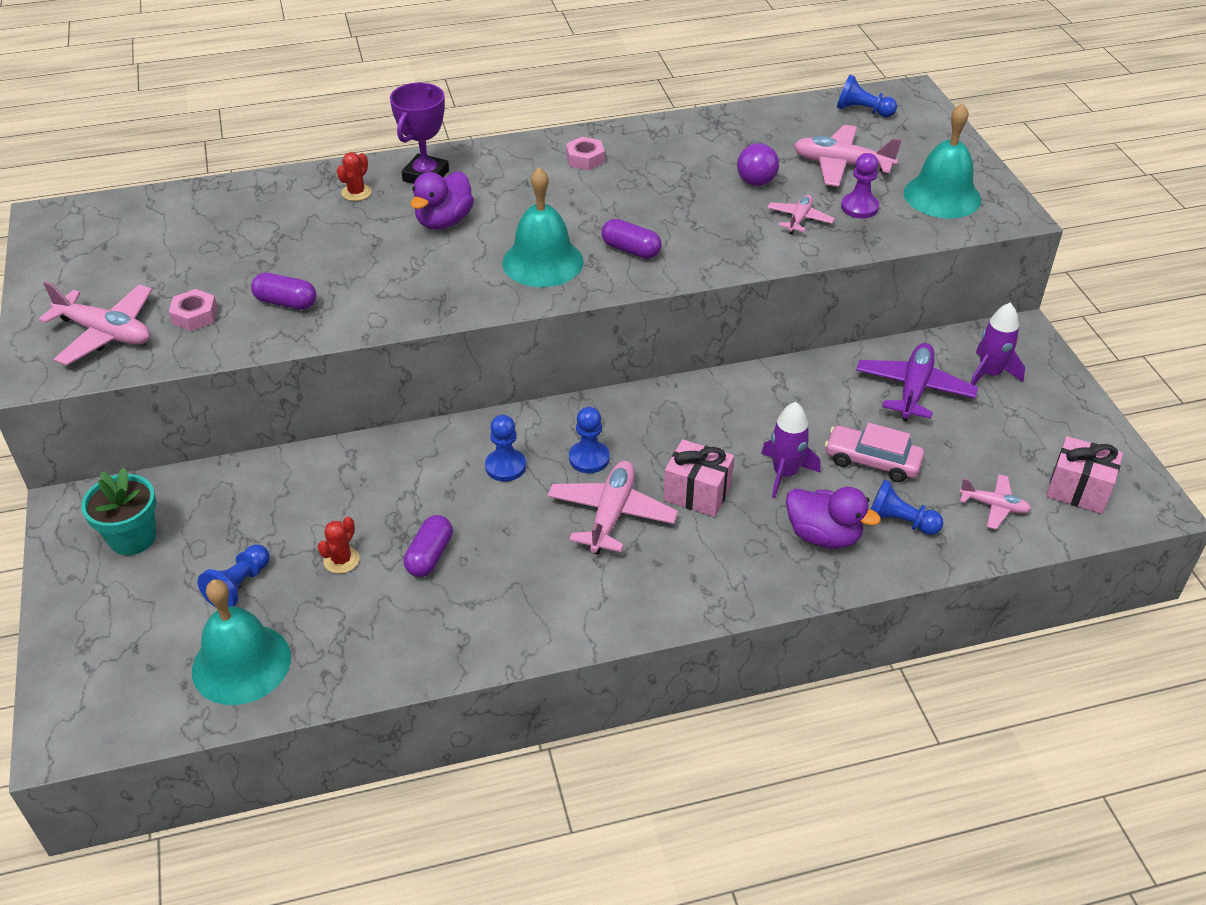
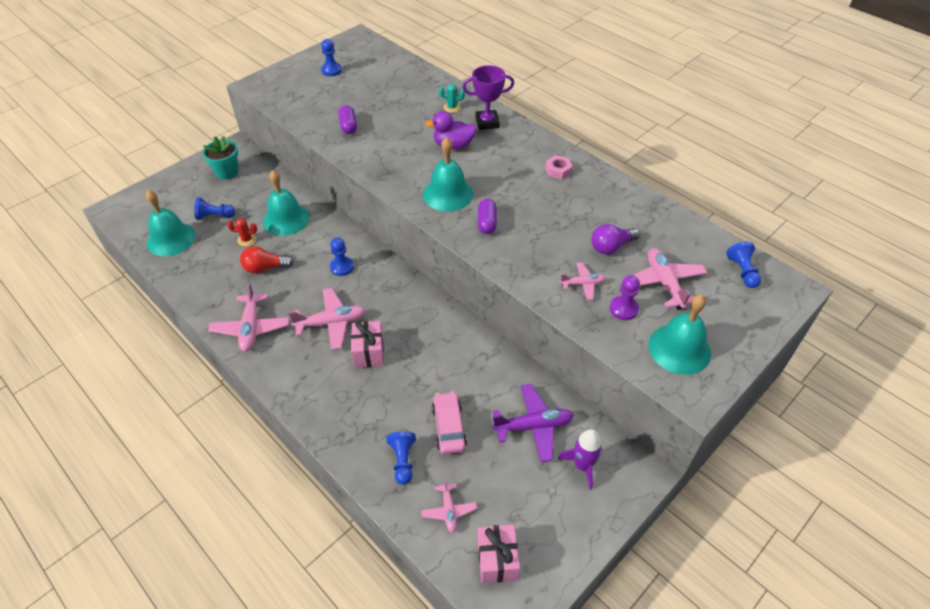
camera: 60 degrees right, 5 degrees up
(106, 333) = (291, 88): pink plane -> pink plane (251, 328)
(195, 315) = (320, 105): pink nut -> none
(337, 497) = (286, 219): none -> turquoise bell
(356, 193) = (452, 108): red cactus -> turquoise cactus
(430, 556) = (265, 268): purple capsule -> red light bulb
(589, 458) = (368, 296): blue pawn -> blue pawn (331, 70)
(785, 474) = (410, 387): purple rocket -> none
(823, 536) = (368, 425): purple duck -> none

